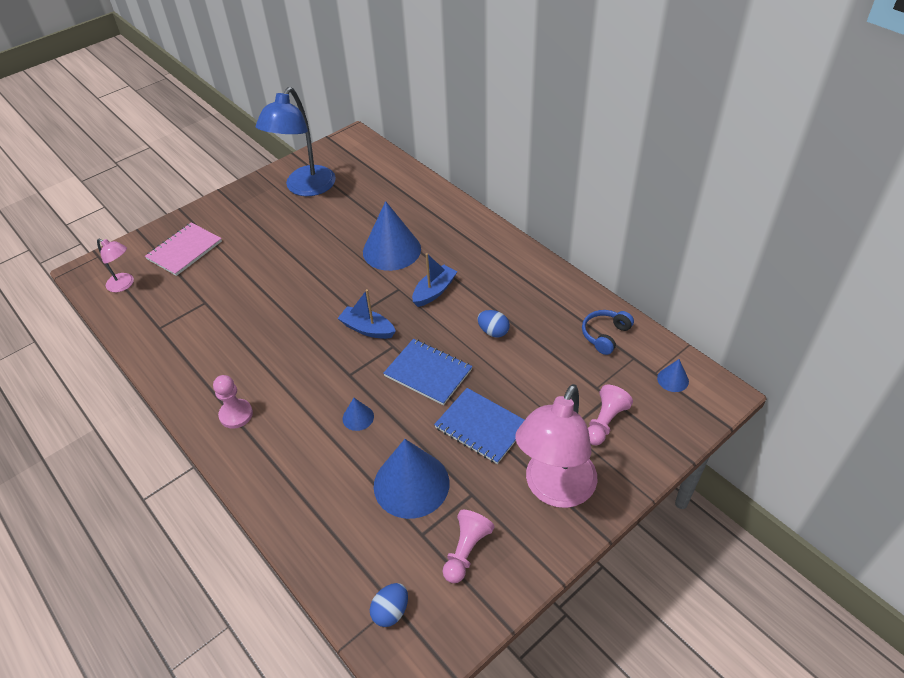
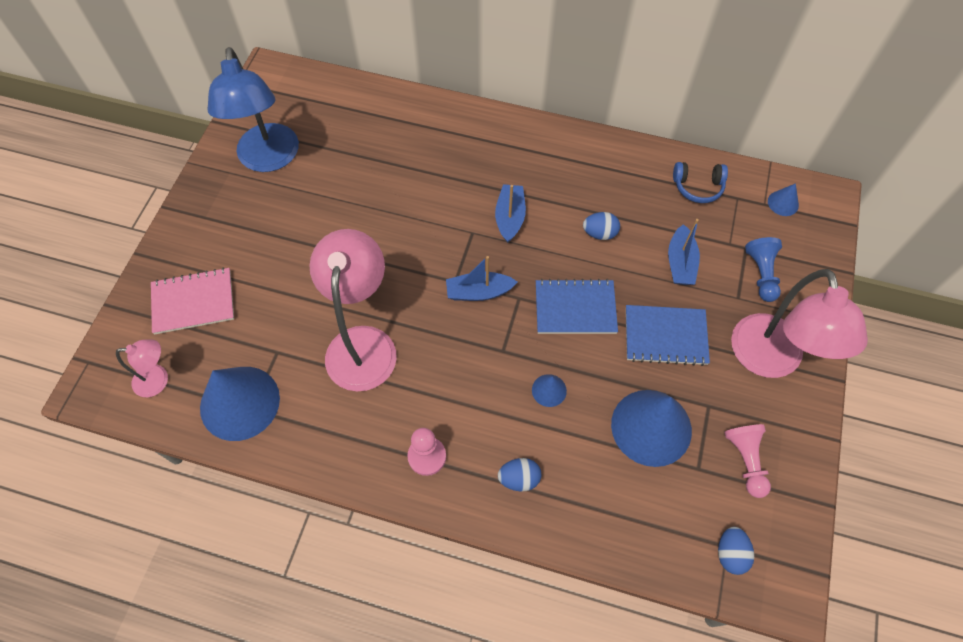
camera: 35 degrees left, 15 degrees up
(184, 250) = (193, 302): pink notebook -> pink notebook turned 75 degrees clockwise
(261, 323) = (363, 343): none -> pink lamp
(283, 464) = (519, 479): none -> blue egg
(391, 250) = (429, 191): blue cone -> blue cone (240, 402)
(540, 381) = (680, 263): none -> blue boat
(605, 335) = (698, 187): blue headphones -> blue headphones turned 90 degrees counterclockwise
(605, 422) = (761, 274): pink pawn -> blue pawn

